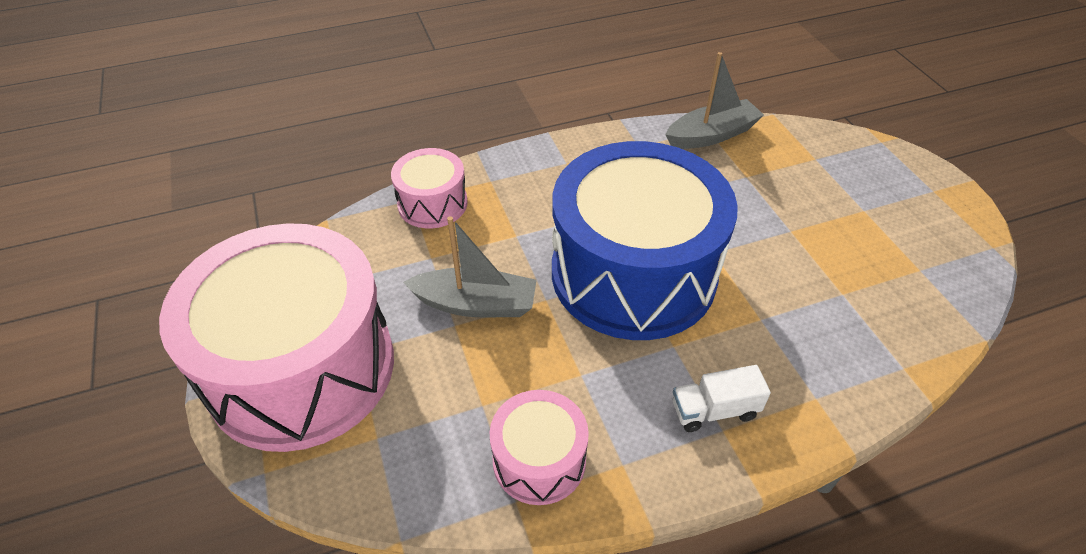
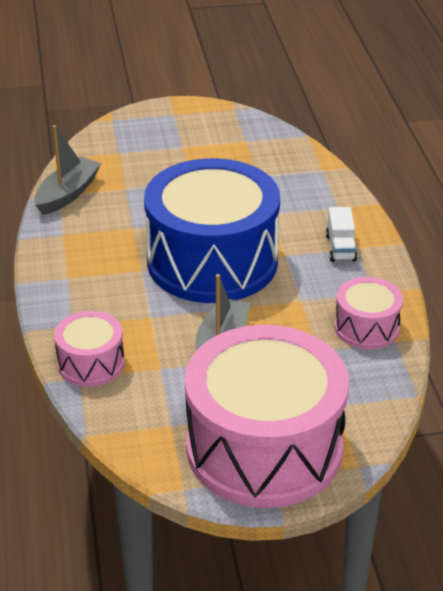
camera: 80 degrees left, 10 degrees down
(711, 135) = (67, 194): grey boat -> grey boat turned 45 degrees clockwise

